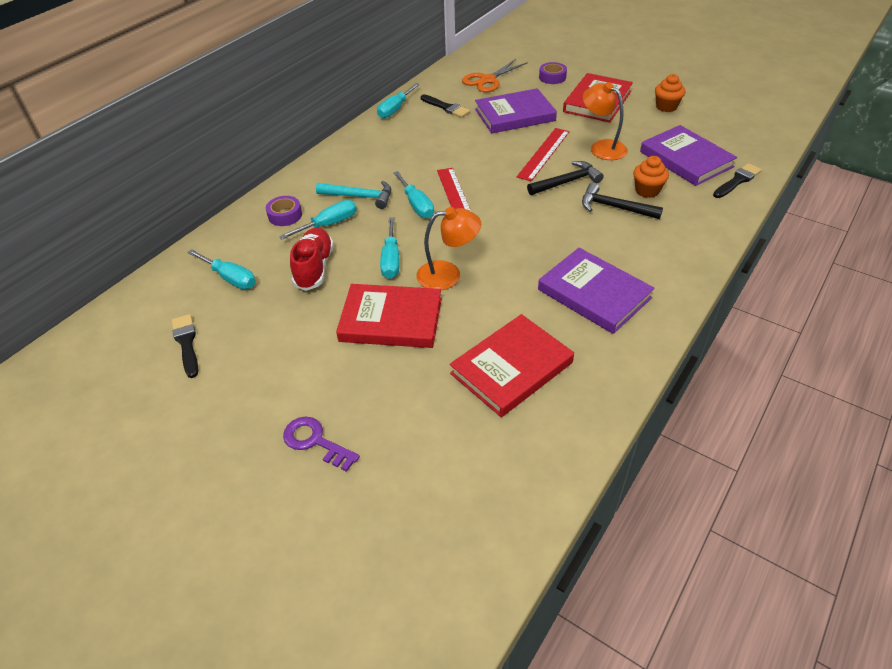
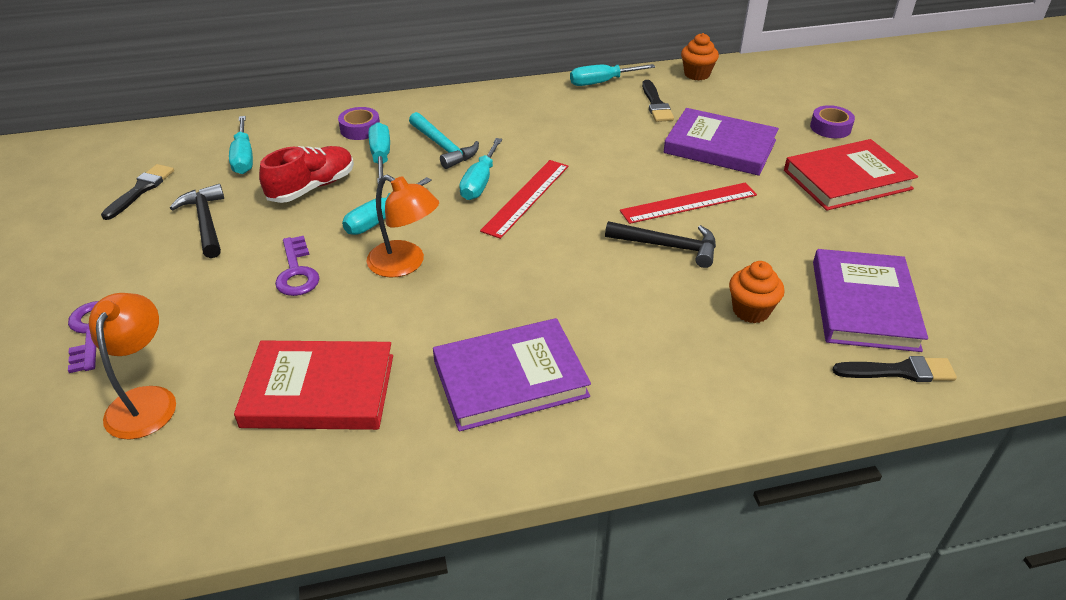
camera: 40 degrees right, 5 degrees down
(329, 224) = (381, 157): turquoise screwdriver -> turquoise screwdriver turned 105 degrees counterclockwise
(391, 320) = (297, 272): red book -> purple key
(488, 80) = (746, 97): orange scissors -> none
(594, 294) = (510, 378): purple book -> purple book turned 75 degrees clockwise
(602, 147) = (771, 232): orange lamp -> orange lamp (145, 400)
(614, 207) = (680, 304): black hammer -> black hammer (205, 222)
(666, 107) = (936, 230): orange cupcake -> orange cupcake (697, 74)

